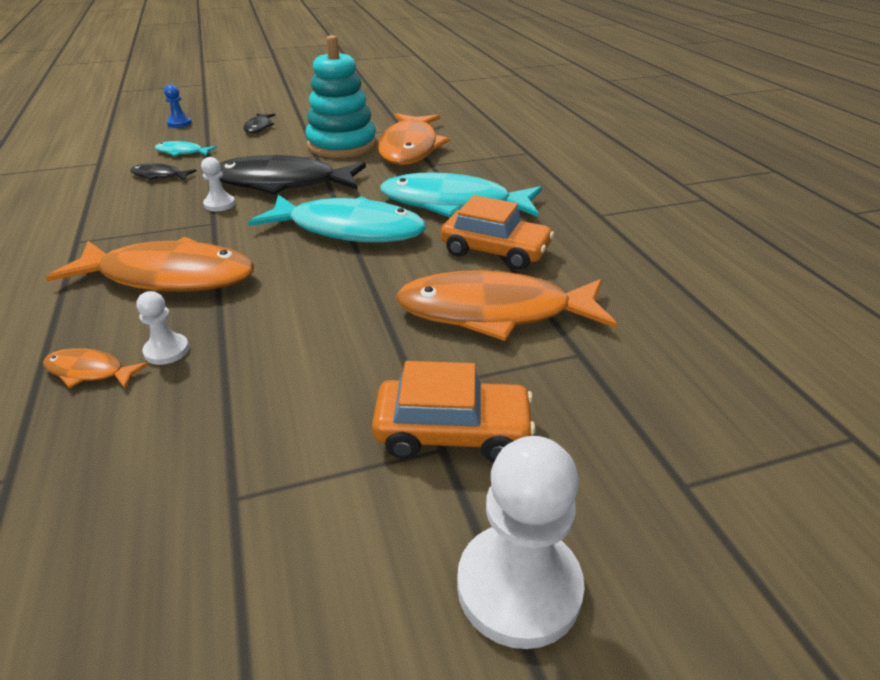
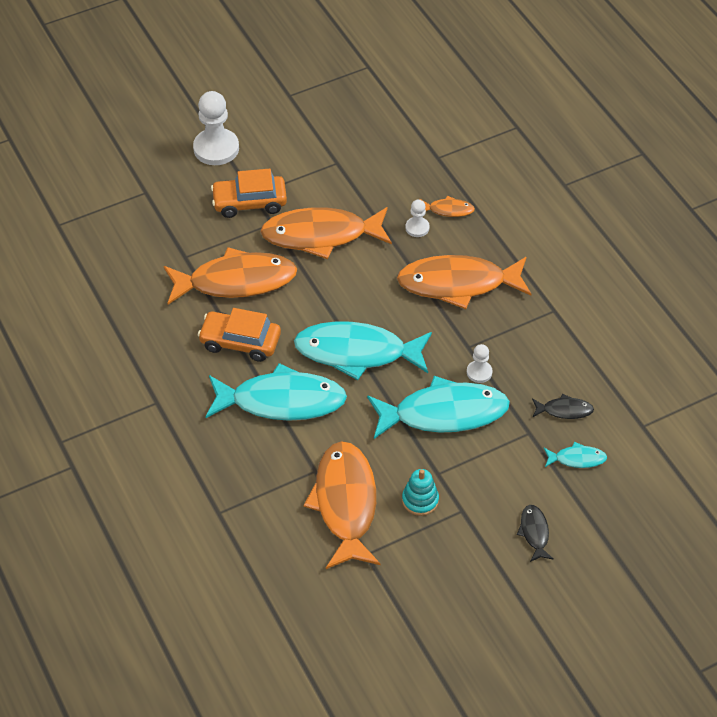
camera: 170 degrees right, 15 degrees up
(179, 123) = (632, 529): blue pawn -> none
(282, 183) = (444, 413): black fish -> turquoise fish
(335, 358) = (321, 235): none -> orange fish
(342, 145) = (420, 500): turquoise stacking toy -> turquoise stacking toy, size x0.49

